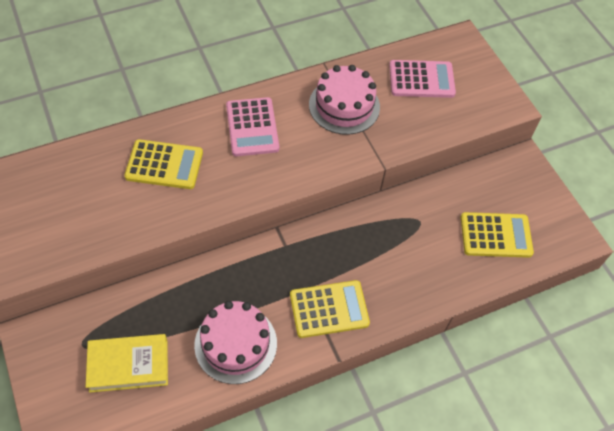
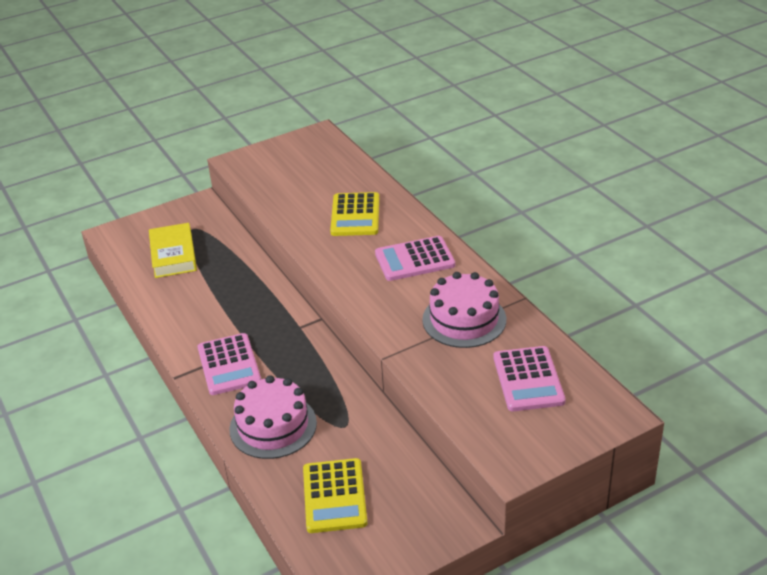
camera: 90 degrees right, 20 degrees down
(235, 344) = (192, 310): pink cake -> pink cake (273, 426)
(329, 309) = (229, 365): yellow calculator -> pink calculator

